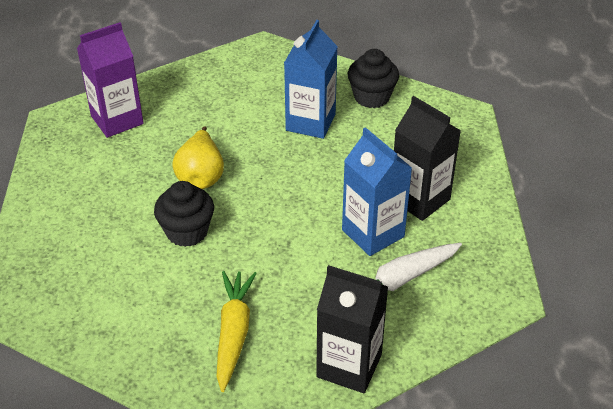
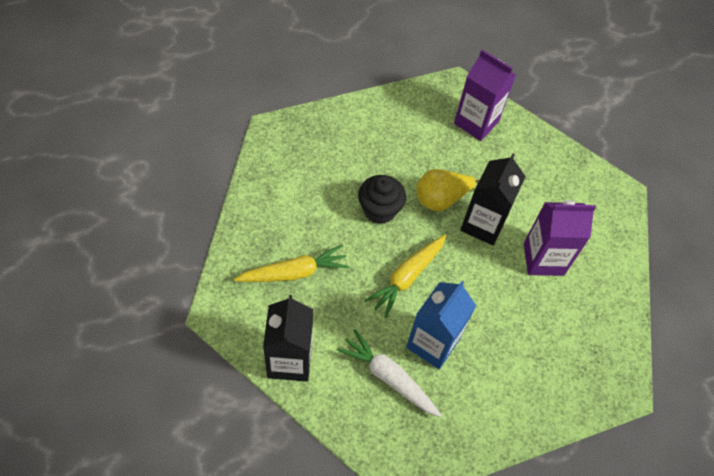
camera: 65 degrees right, 15 degrees up
(285, 232) = (407, 277): none -> yellow carrot
(310, 122) = (543, 259): blue carton -> purple carton
(371, 97) = (603, 299): black cupcake -> none
(419, 199) = (489, 372): black carton -> black carton (483, 224)

